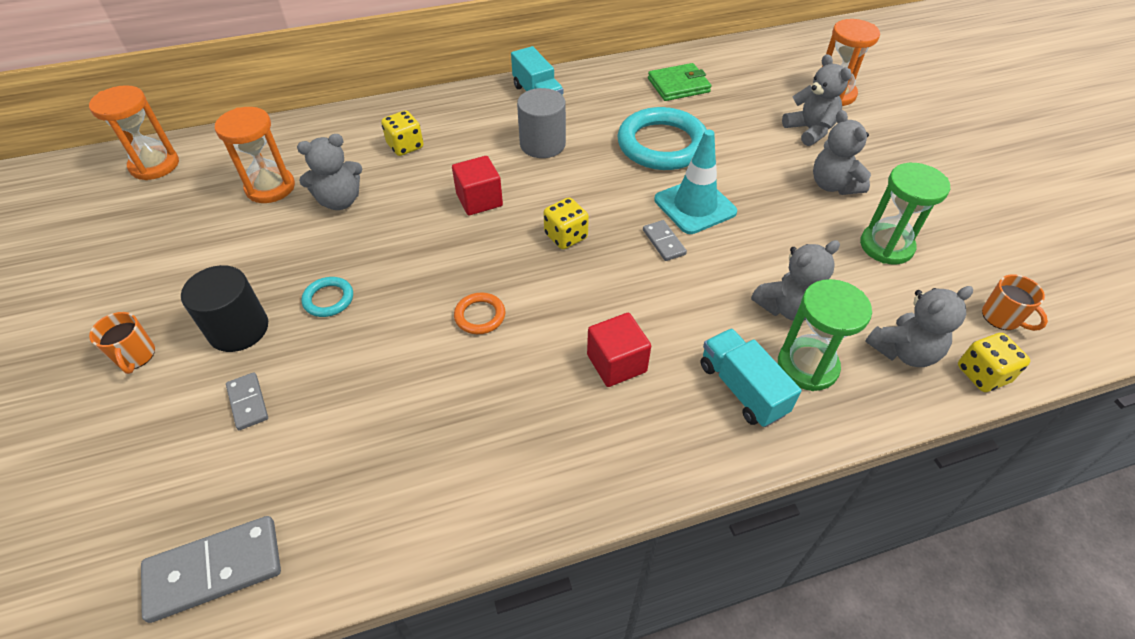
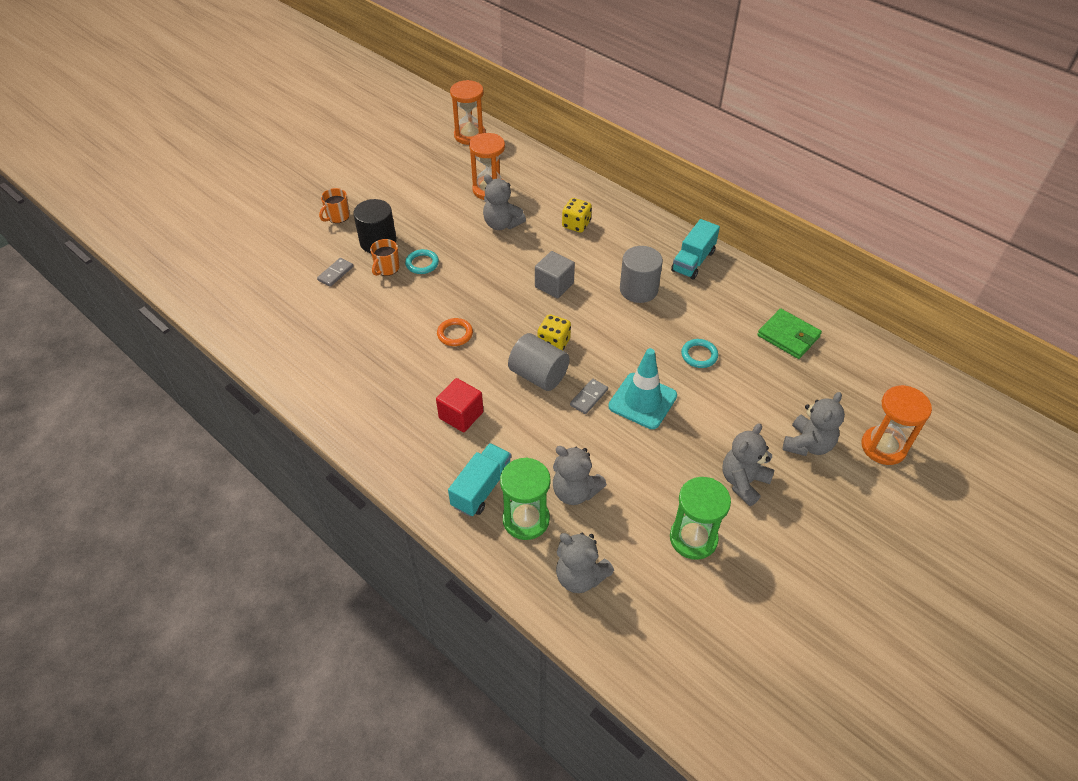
camera: 60 degrees right, 0 degrees up
(214, 569) = (243, 317): grey domino -> none
(479, 200) = (554, 285): red cube -> grey cube
(603, 268) = (538, 375): none -> grey cylinder
(662, 144) = (699, 355): turquoise ring -> turquoise ring, size x0.45
(982, 374) = (591, 635): yellow dice -> none
(1002, 317) = (666, 639): orange mug -> orange mug (387, 268)

